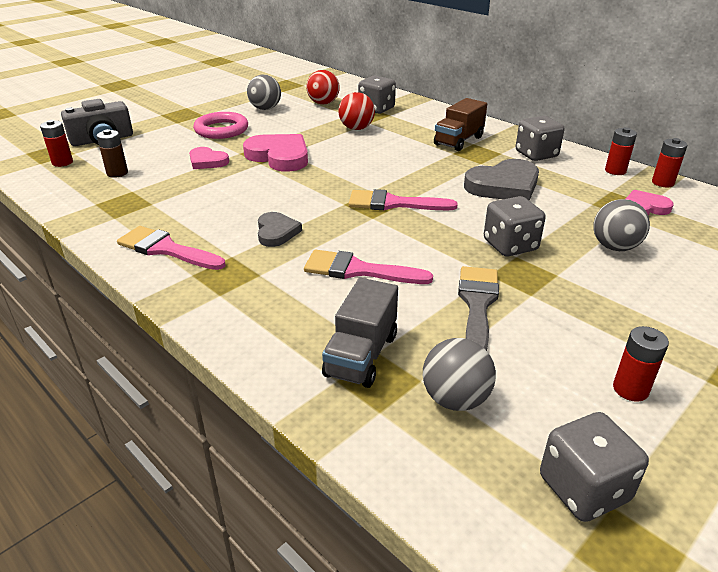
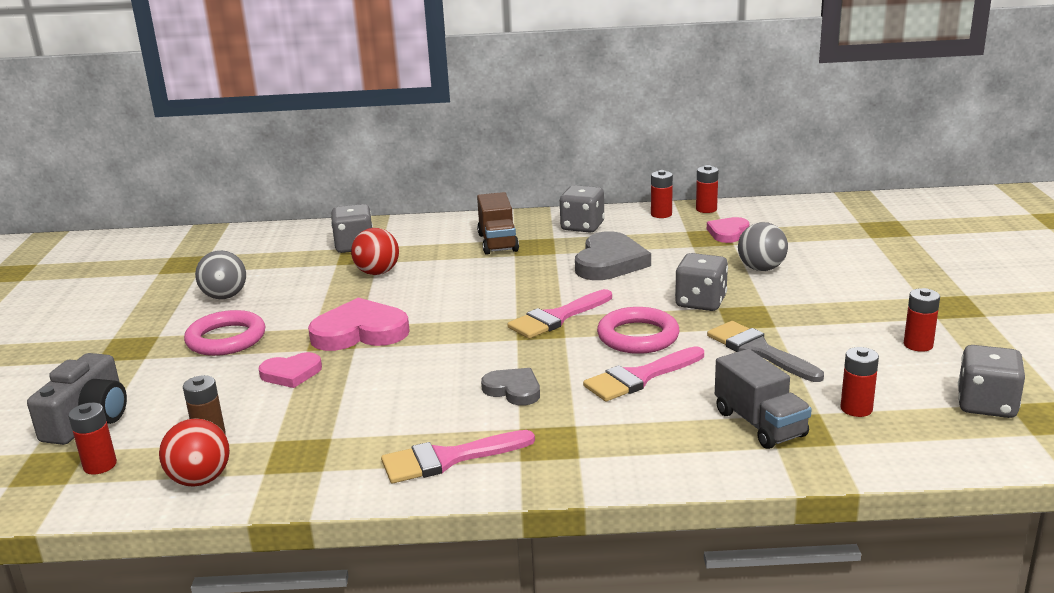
camera: 45 degrees left, 10 degrees down
(323, 103) = (282, 264): red ball -> red ball (200, 480)
(415, 243) = (638, 336): none -> pink ring
(455, 399) = (856, 409): grey ball -> red battery

